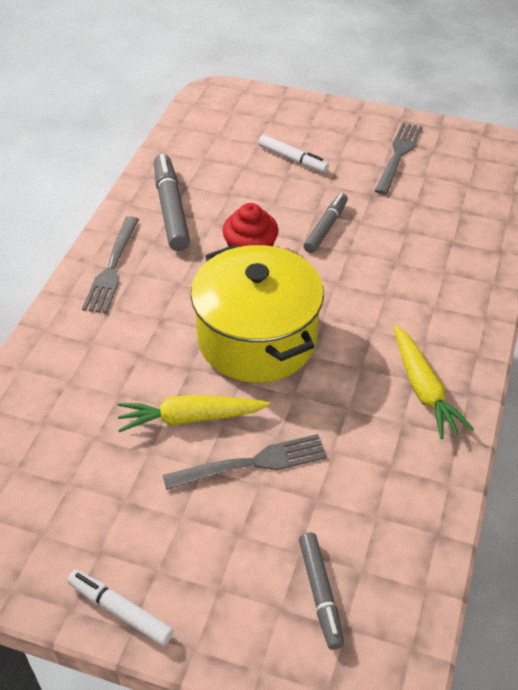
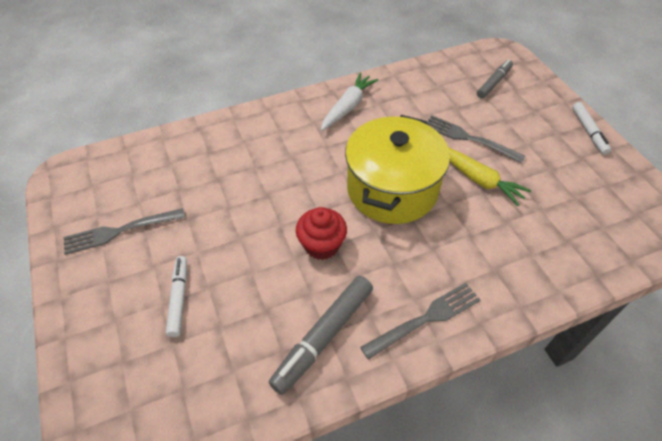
camera: 130 degrees left, 5 degrees up
(325, 228) = (253, 221): grey marker -> none
(423, 389) = (348, 107): yellow carrot -> white carrot

